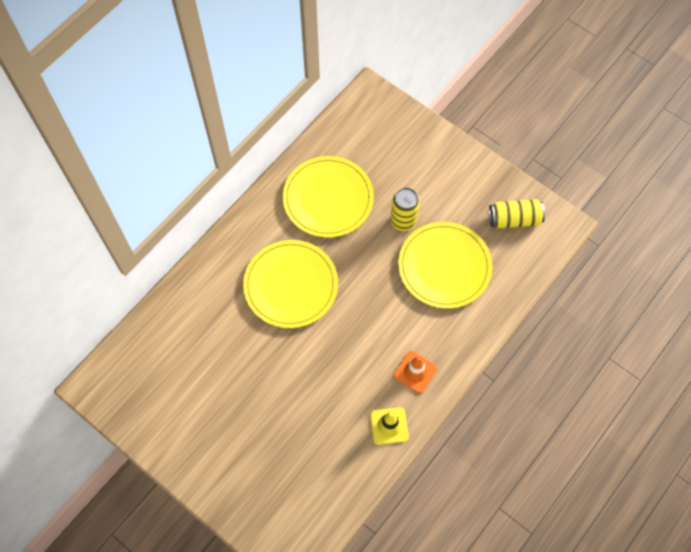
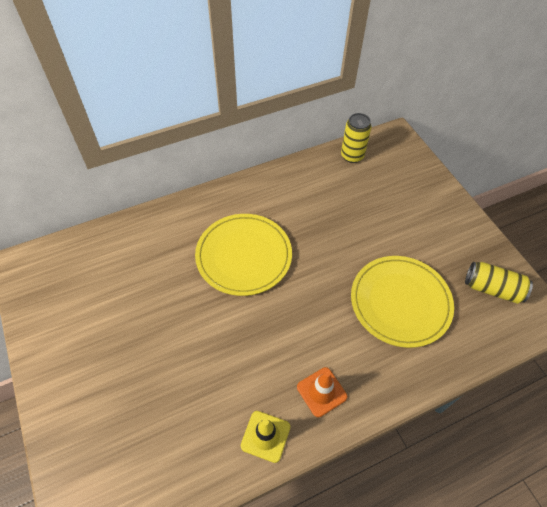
camera: 25 degrees right, 10 degrees down
(328, 198) = (317, 199): yellow plate -> none
(403, 221) = (377, 245): yellow can -> yellow can (352, 156)

